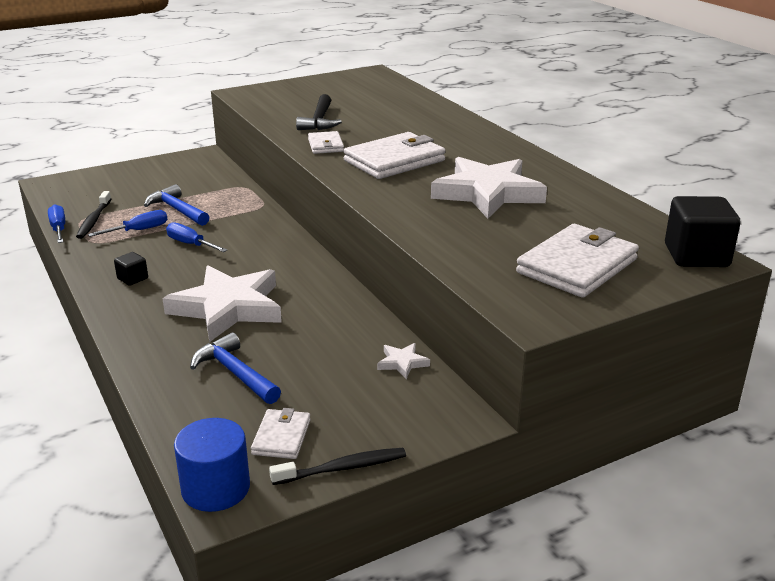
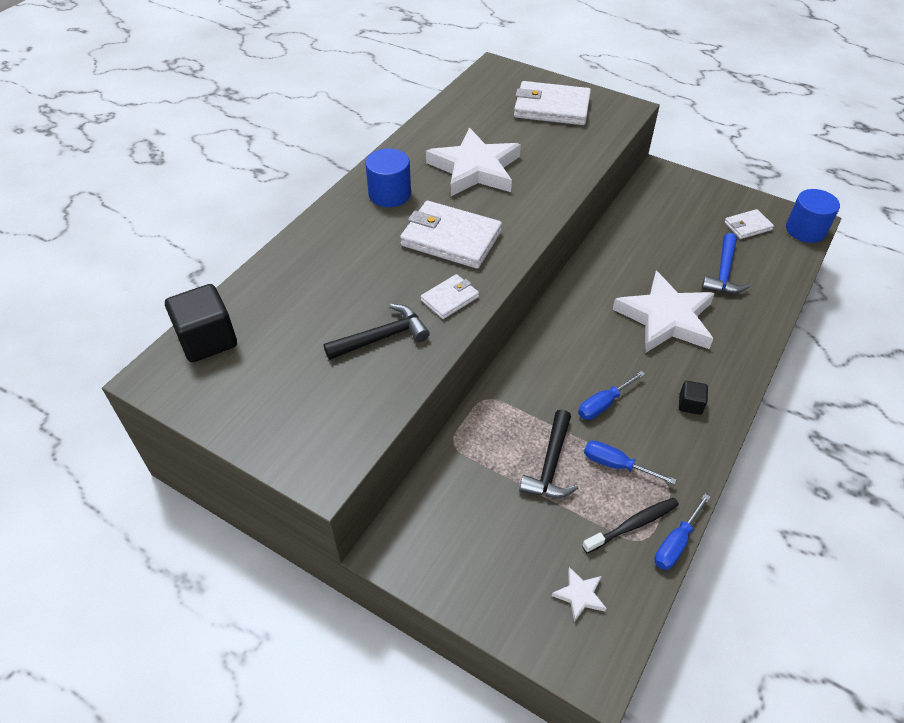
camera: 120 degrees left, 20 degrees up
(177, 210) = (550, 465): blue hammer -> black hammer
(191, 244) = (603, 404): blue screwdriver -> blue screwdriver turned 45 degrees clockwise
(342, 468) = (741, 196): black toothbrush -> none
(402, 363) = (636, 210): white star -> white star (579, 595)
(485, 153) = (389, 194): none -> blue cylinder
(696, 256) = (495, 73): black cube -> black cube (207, 340)

